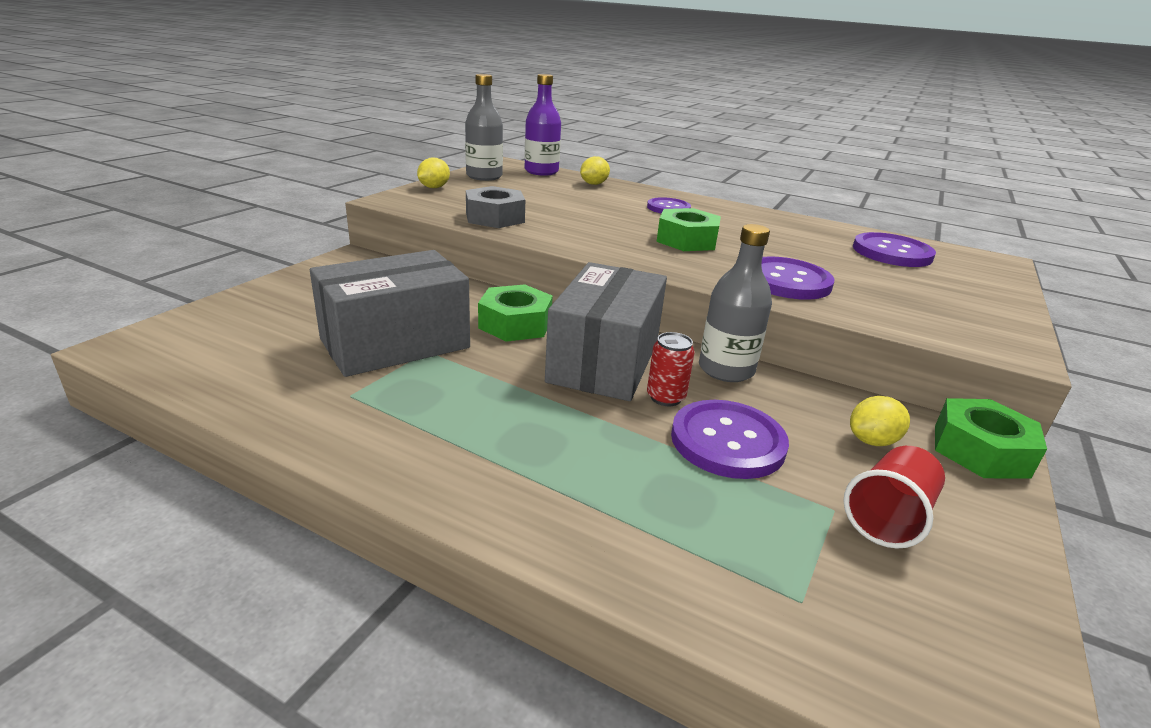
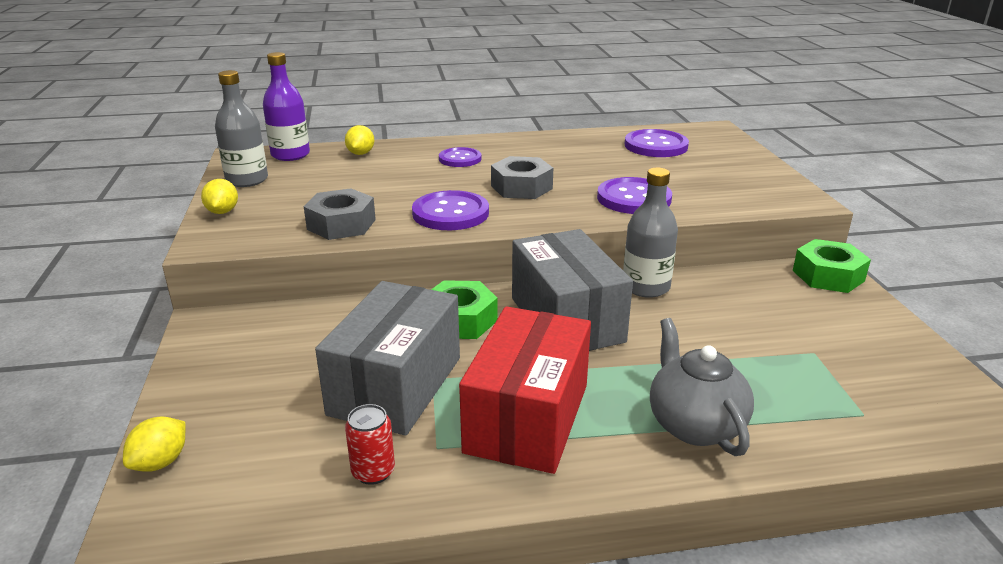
camera: 35 degrees left, 0 degrees up
(447, 412) = (527, 418): none -> red box
(582, 497) = (694, 425): none -> grey teapot
(665, 397) = (641, 327): red can -> red can (373, 472)
(687, 240) = (521, 187): green nut -> grey nut
(727, 441) = (714, 340): purple button -> purple button (450, 213)
(872, 441) = (778, 297): yellow lemon -> yellow lemon (160, 462)
(888, 517) = (839, 342): red cup -> none

